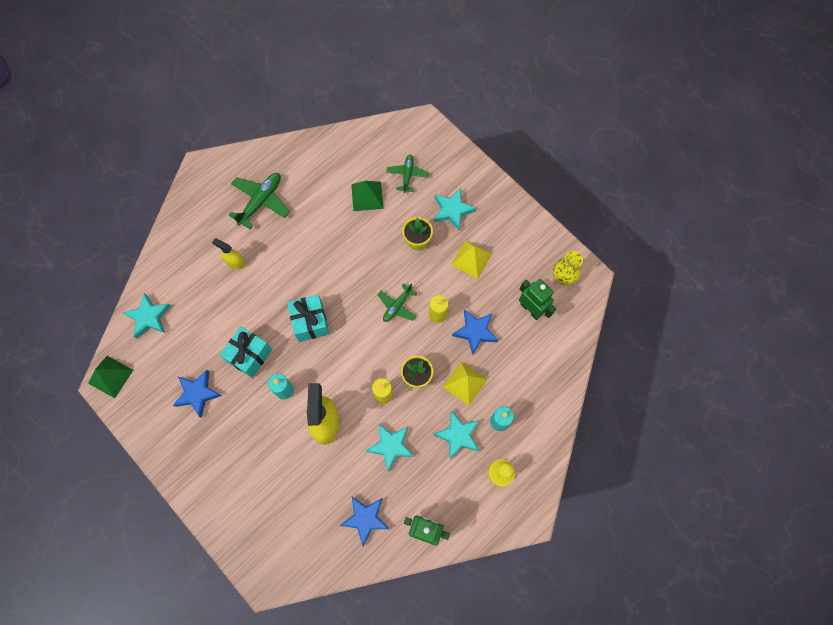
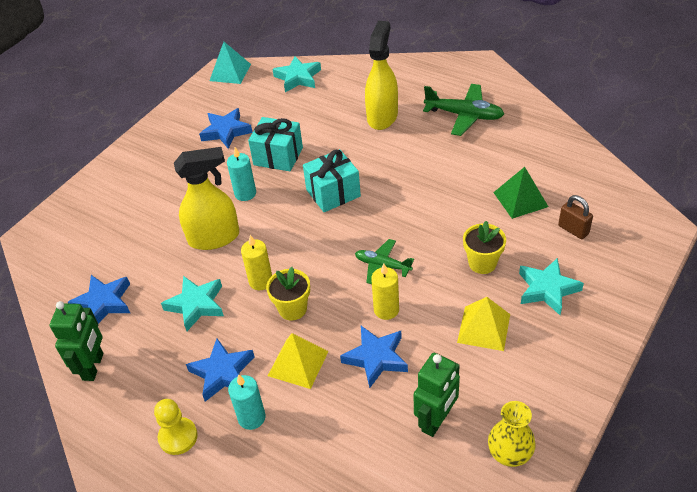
camera: 80 degrees right, 25 degrees down
(110, 376) = (230, 72): green pyramid -> turquoise pyramid
(235, 262) = (382, 116): yellow spray bottle -> yellow spray bottle, size x1.86
(407, 175) = (573, 230): green plane -> brown padlock
(458, 435) = (222, 373): turquoise star -> blue star

